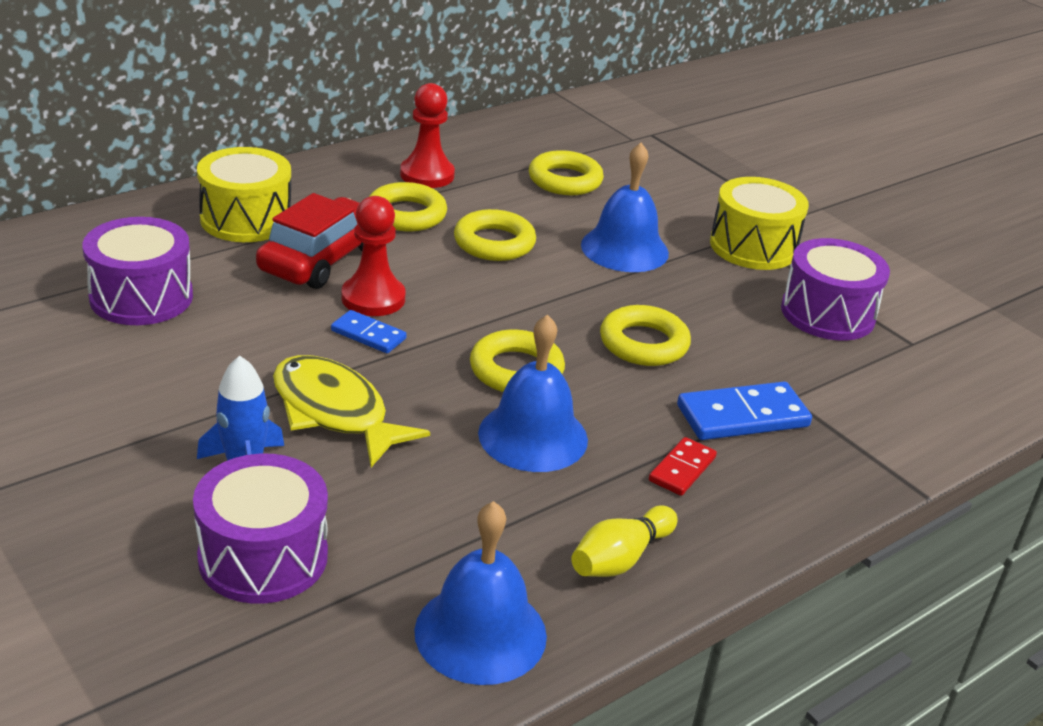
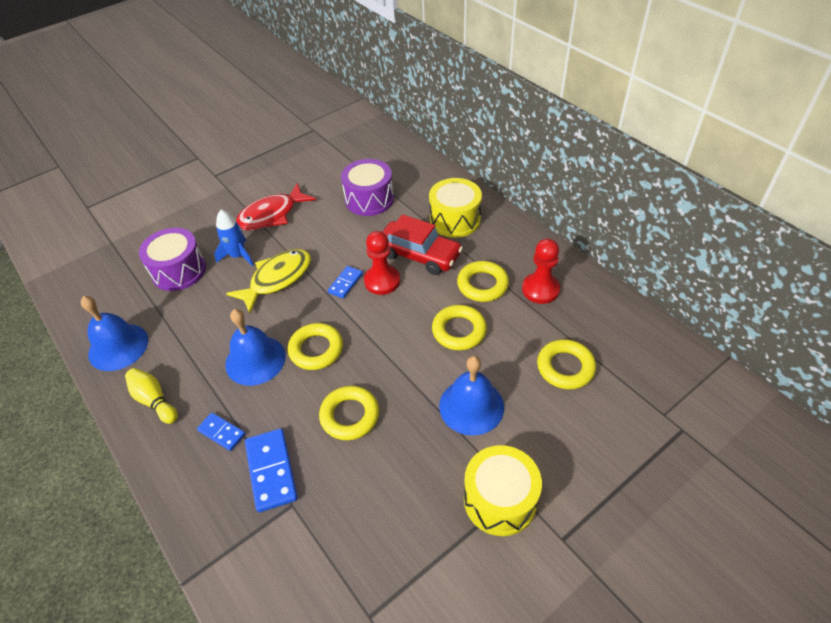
camera: 95 degrees right, 15 degrees up
(127, 420) = (272, 215): none -> red fish
(682, 469) = (222, 432): red domino -> blue domino
(827, 313) = (405, 548): purple drum -> none

